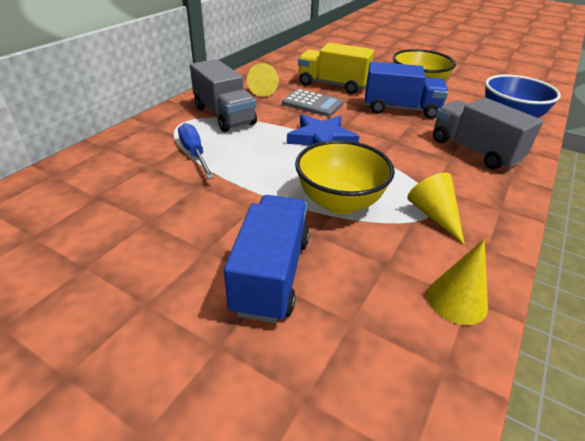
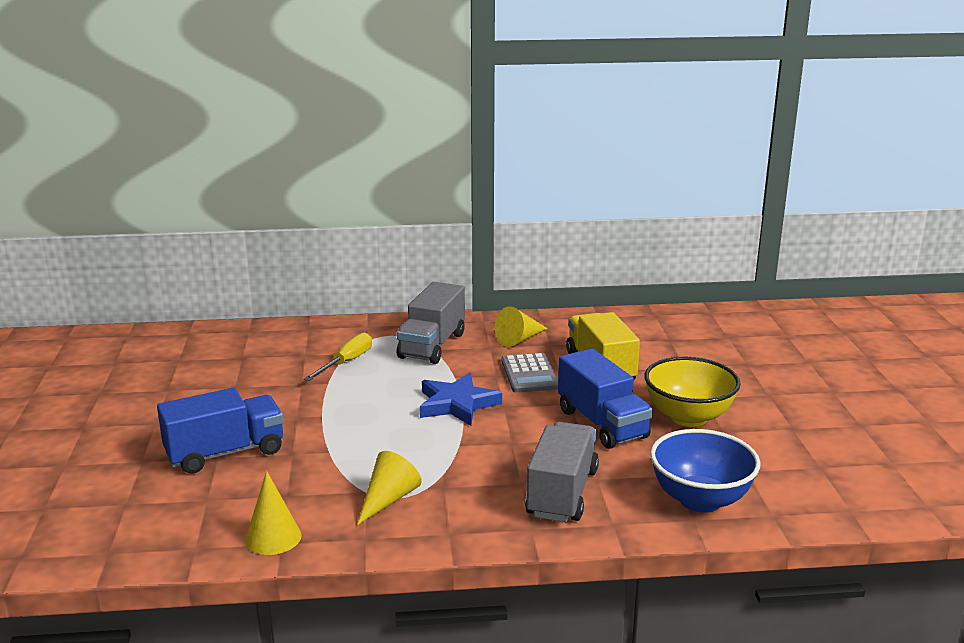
camera: 55 degrees right, 15 degrees down
(194, 153) = (346, 362): blue screwdriver -> yellow screwdriver
(339, 202) = (352, 449): yellow bowl -> none

